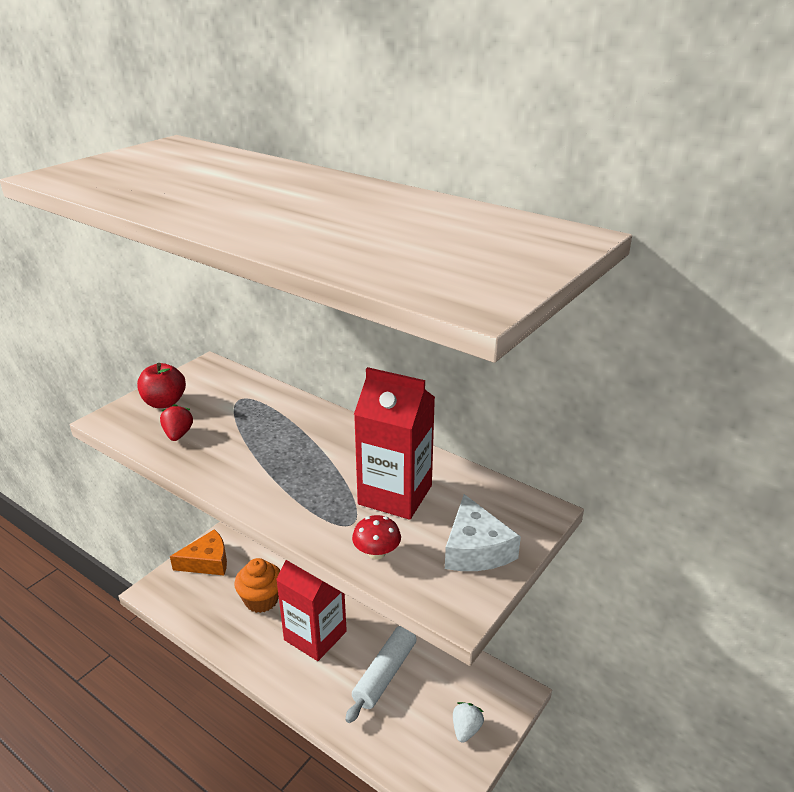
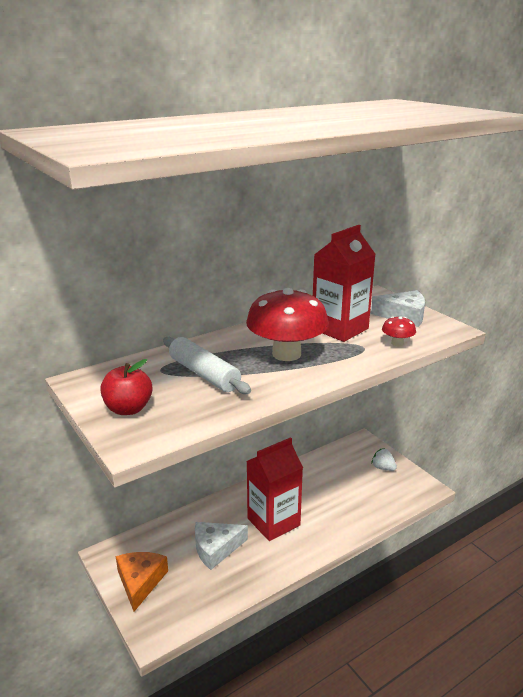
camera: 70 degrees left, 5 degrees down
(178, 435) = (196, 405): red strawberry -> none
(261, 600) = (216, 548): orange cupcake -> white cheese
(305, 466) = (286, 354): none -> red mushroom
(385, 673) = (326, 492): white rolling pin -> white rolling pin (204, 374)

